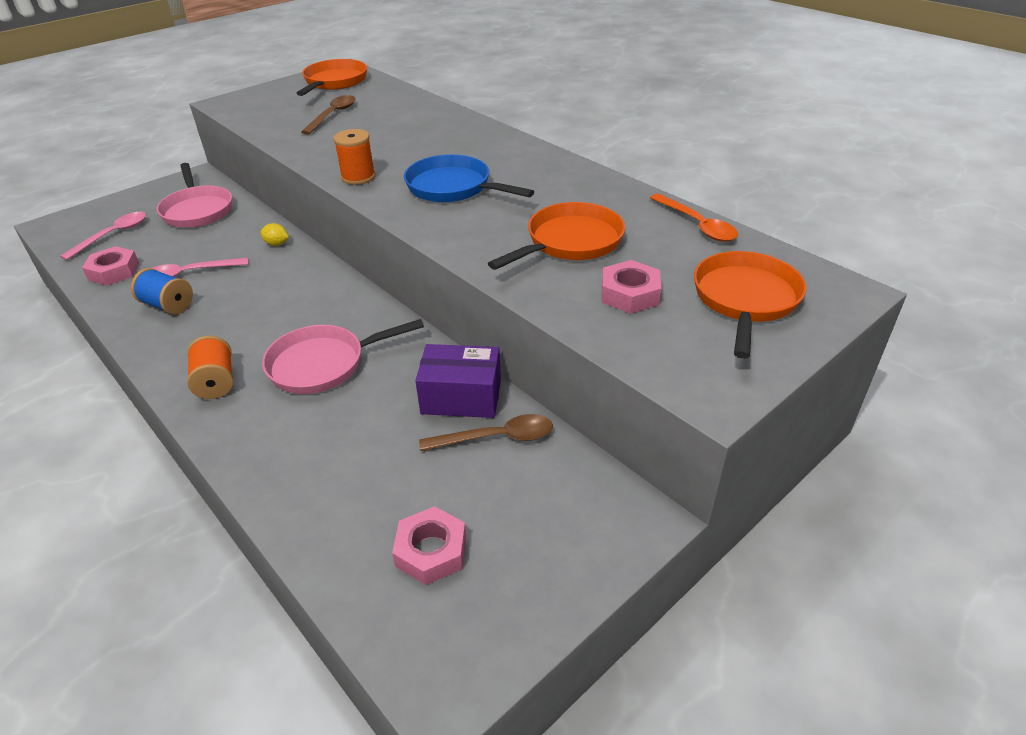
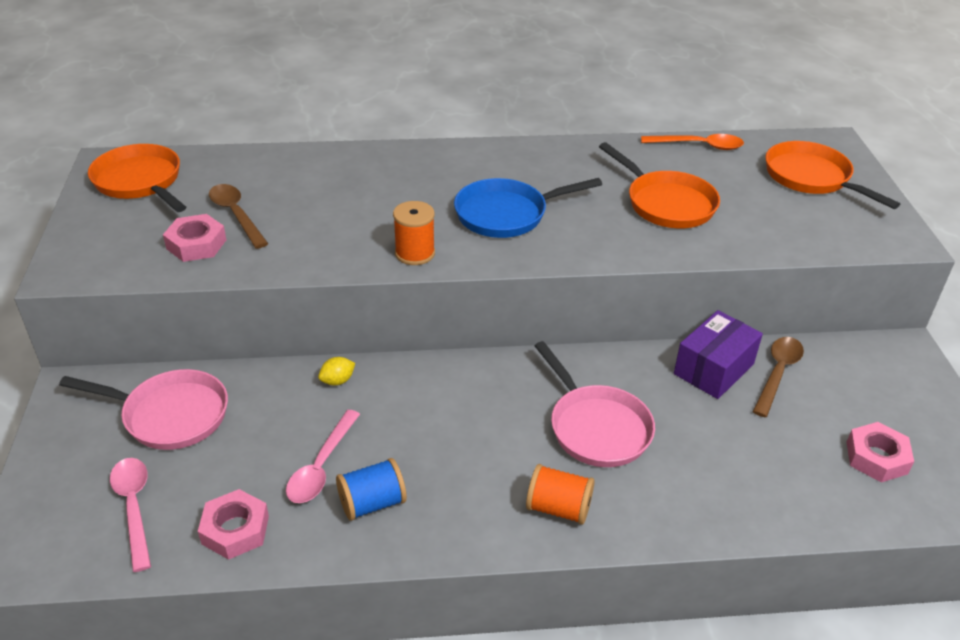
camera: 55 degrees left, 0 degrees up
(323, 364) = (596, 427): pink pan -> pink pan turned 45 degrees counterclockwise
(570, 242) = (666, 203): orange pan -> orange pan turned 150 degrees clockwise
(630, 294) = (763, 214): pink nut -> pink nut (196, 244)

